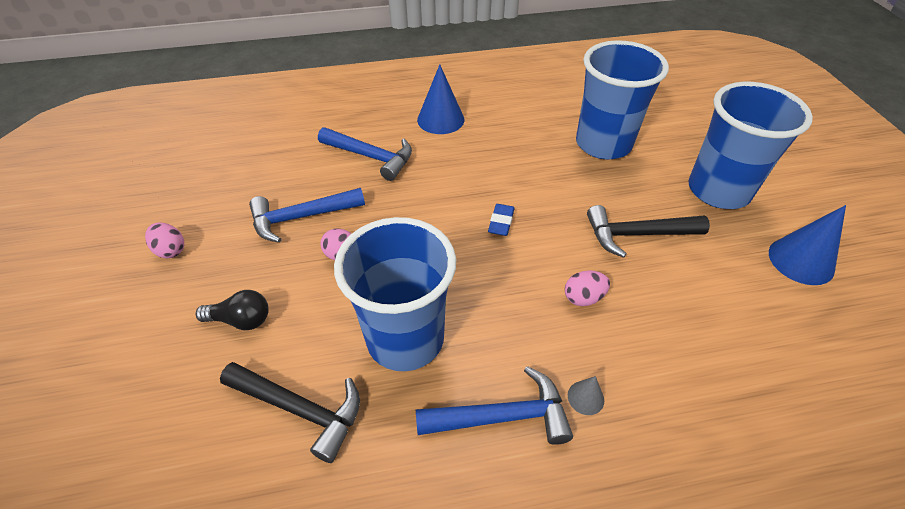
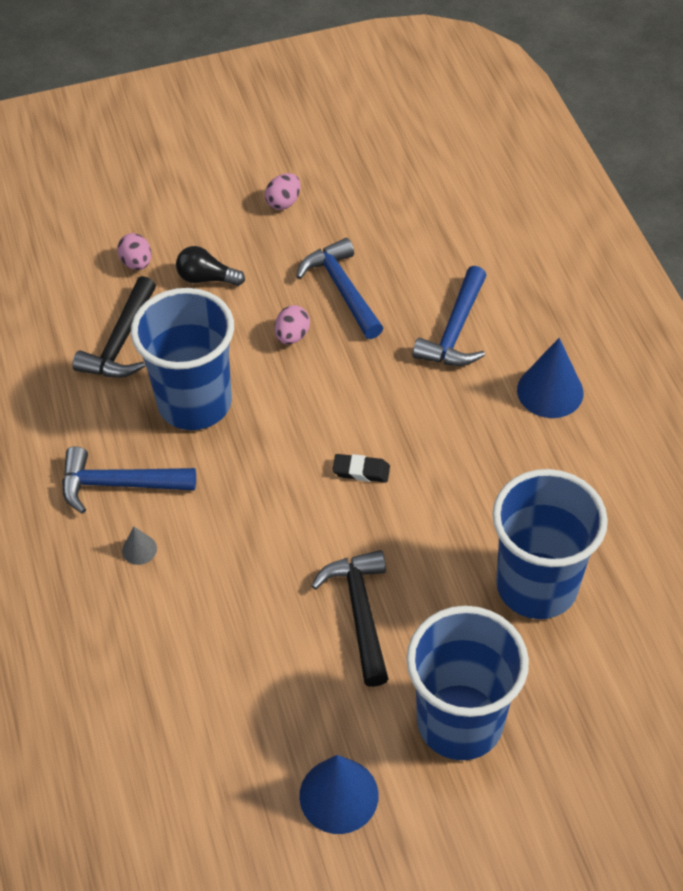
camera: 85 degrees right, 5 degrees up
(241, 320) = (207, 278): black light bulb -> black light bulb turned 105 degrees clockwise
(501, 222) = (361, 471): blue eraser -> black eraser
(502, 416) = (118, 484): blue hammer -> blue hammer turned 105 degrees clockwise
(583, 298) = (257, 551): pink egg -> pink egg (137, 263)

